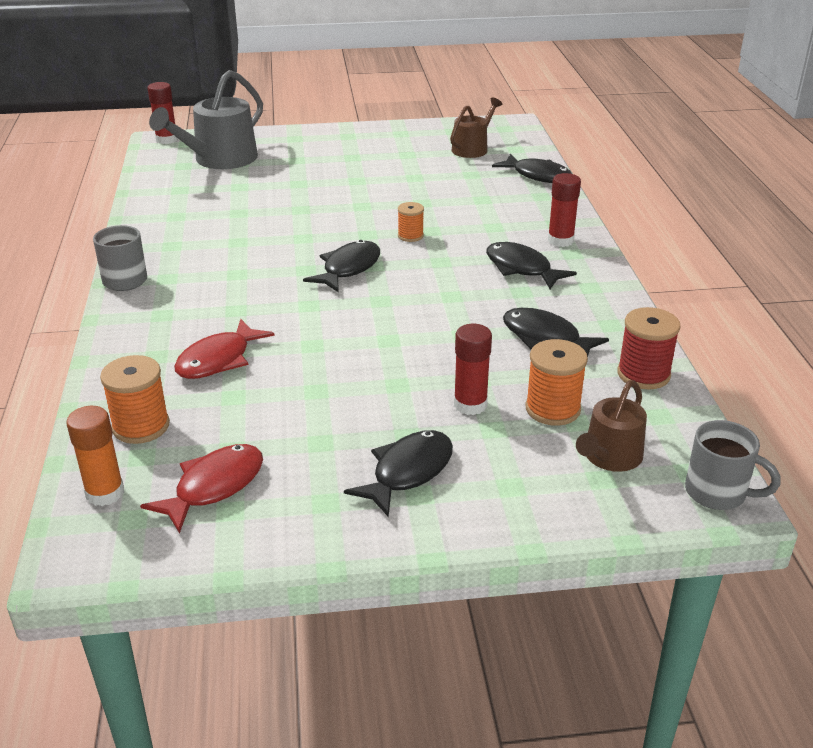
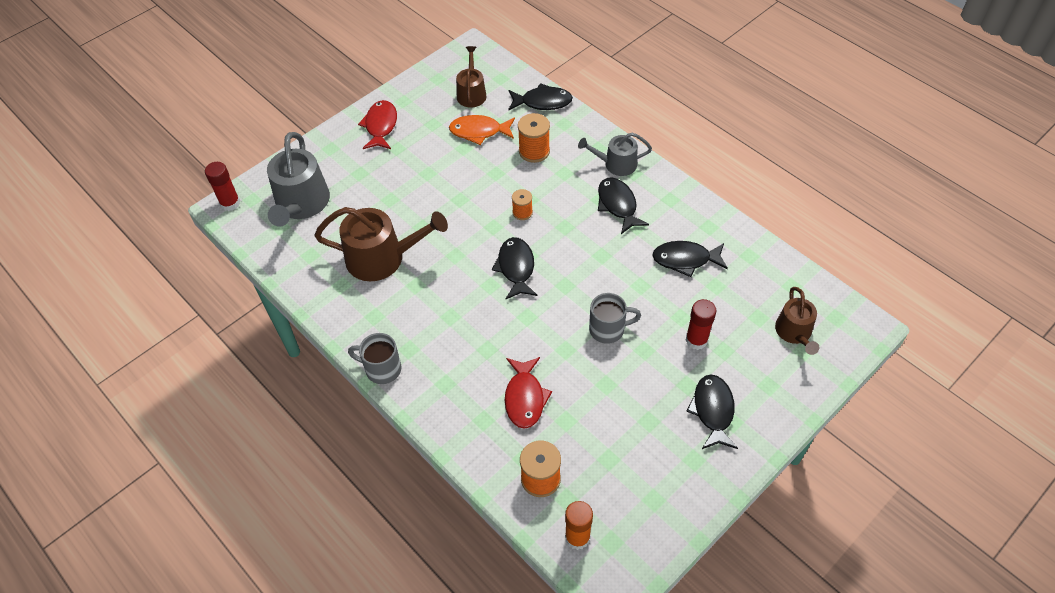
camera: 35 degrees left, 20 degrees up
(214, 487) = (629, 491): red fish -> red fish (381, 126)
(235, 214) = (382, 258): none -> brown watering can
(444, 172) = (479, 131): none -> orange fish
(521, 268) = (618, 205): black fish -> black fish turned 60 degrees clockwise
(552, 409) = (739, 315): orange spool -> orange spool (534, 151)
(560, 240) = (616, 164): red glue stick -> grey watering can
(643, 374) = (759, 258): red spool -> none
(718, 493) = (859, 324): grey mug -> grey mug (608, 329)

